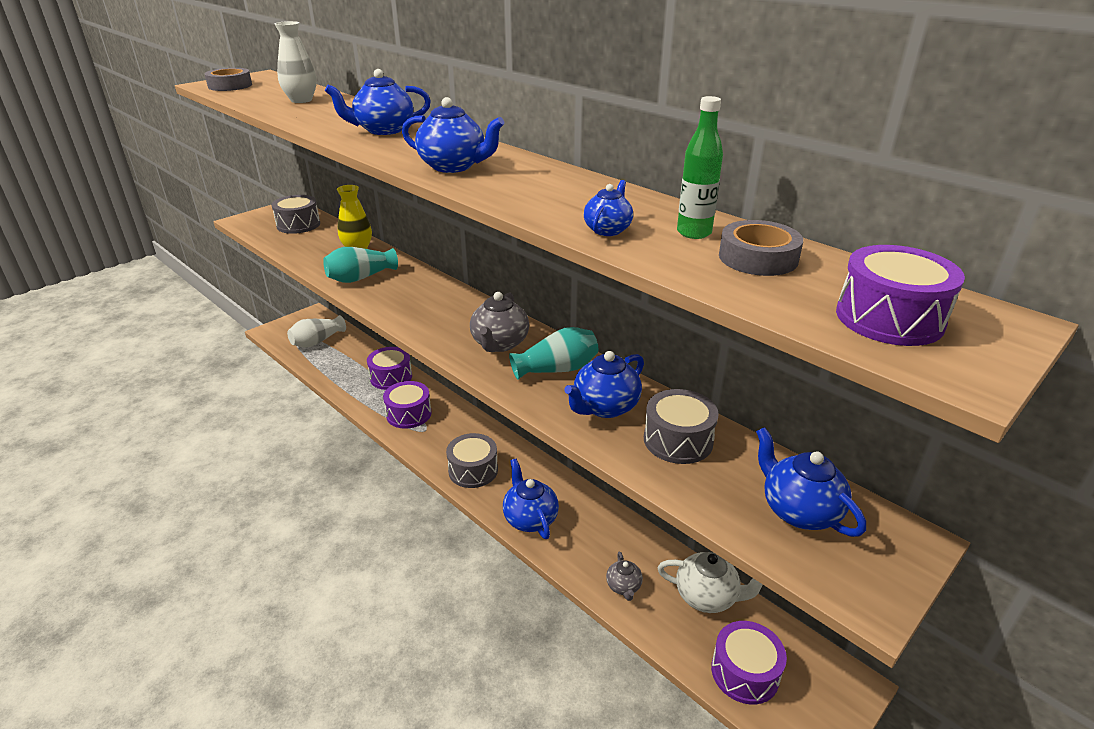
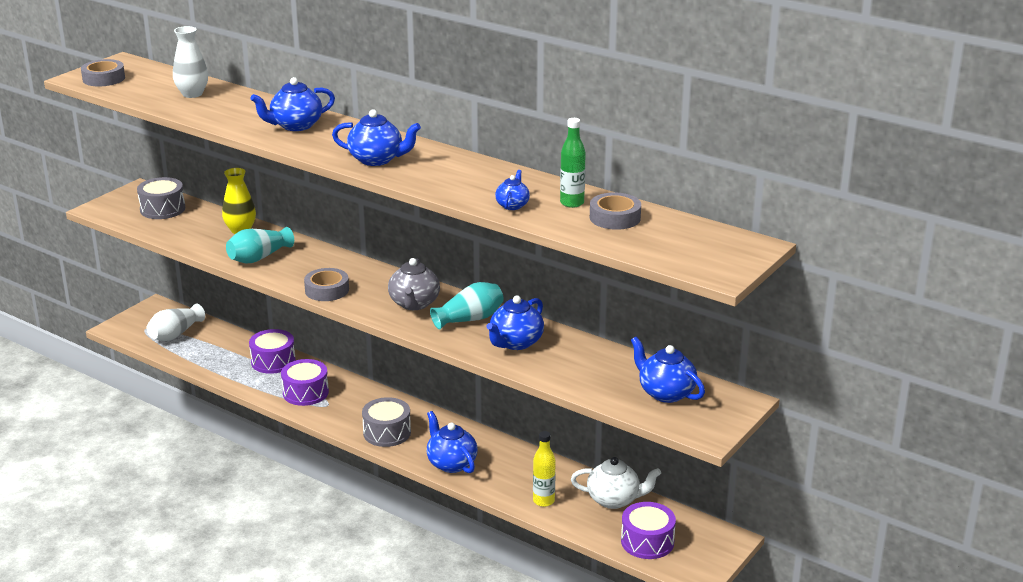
camera: 10 degrees left, 5 degrees down
(412, 319) = (327, 290): none -> grey tape
(623, 586) = (543, 501): grey teapot -> yellow bottle
(678, 440) = (576, 359): grey drum -> none
(889, 318) = (690, 249): purple drum -> none

